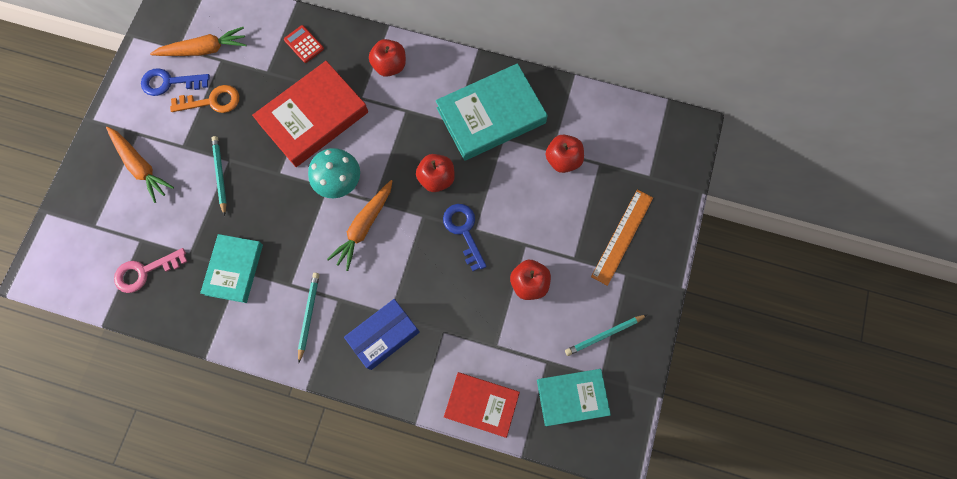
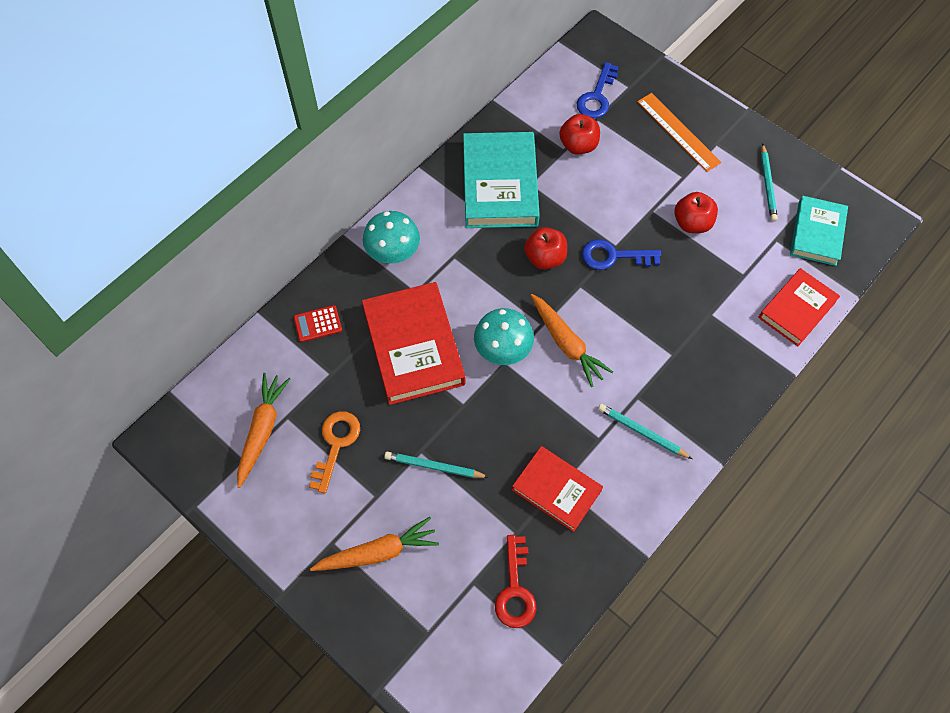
camera: 65 degrees left, 10 degrees down
(145, 271) = (515, 589): pink key -> red key
(169, 82) = (284, 483): blue key -> blue key (597, 97)
(234, 269) = (556, 490): turquoise book -> red book
(384, 336) = (694, 368): blue box -> none
(389, 66) = (393, 252): red apple -> turquoise mushroom

